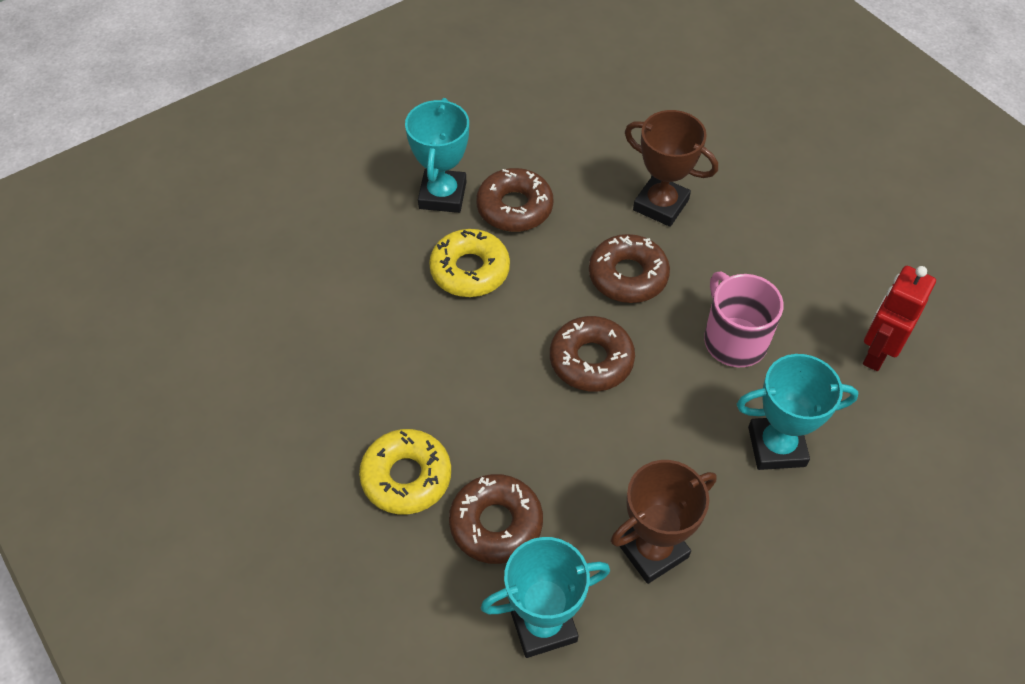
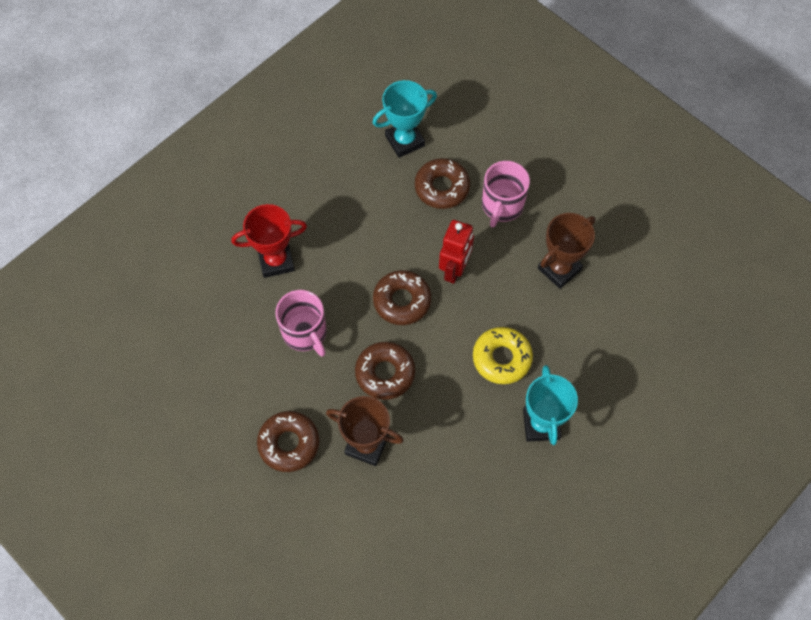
camera: 170 degrees right, 10 degrees up
(406, 477) = (502, 205): yellow donut -> pink mug
(514, 207) = (481, 422): brown donut -> brown donut (289, 443)
(652, 550) = (349, 188): brown trophy -> brown trophy (559, 269)
(776, 446) = (276, 261): turquoise trophy -> red trophy
(877, 352) = (205, 339): red robot -> red robot (454, 270)

